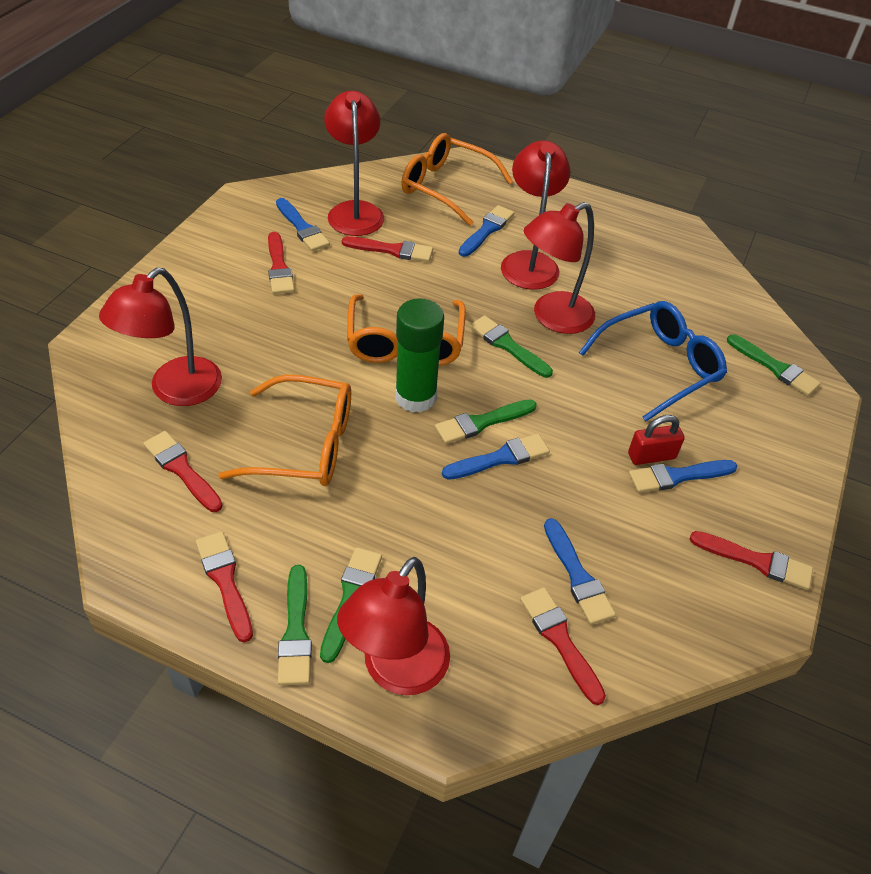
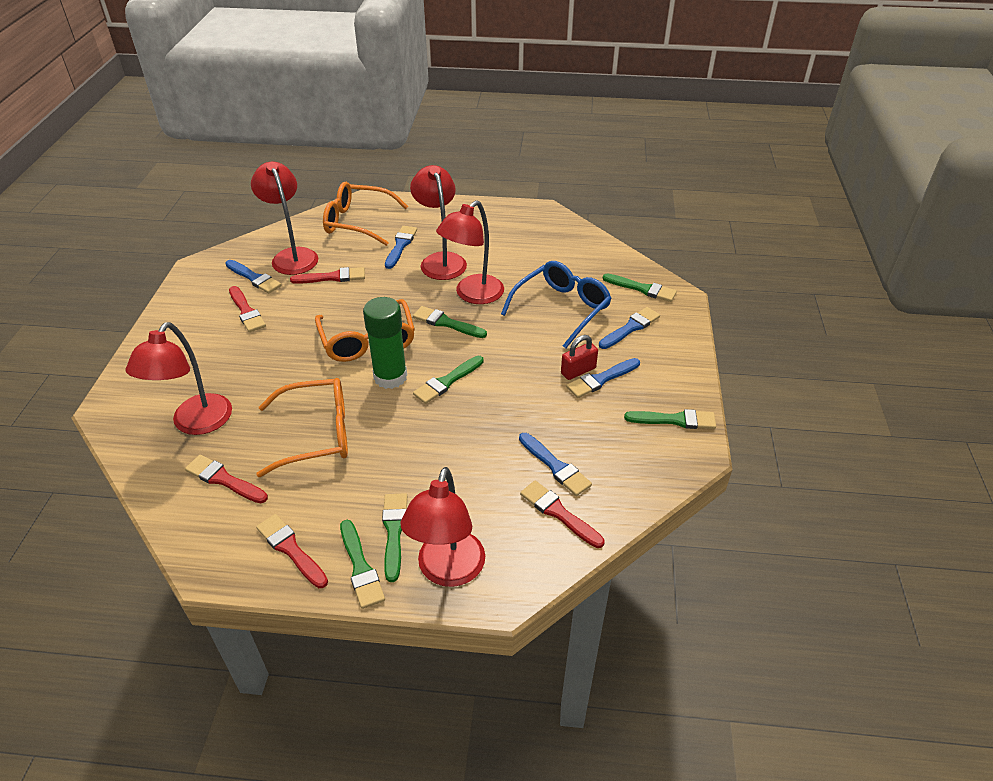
camera: 15 degrees left, 5 degrees down
(500, 458) = (470, 402): blue brush -> blue brush (630, 328)
(756, 561) = (674, 420): red brush -> green brush

